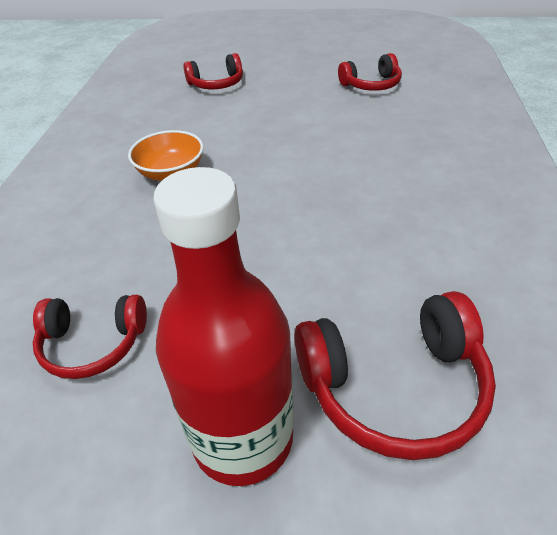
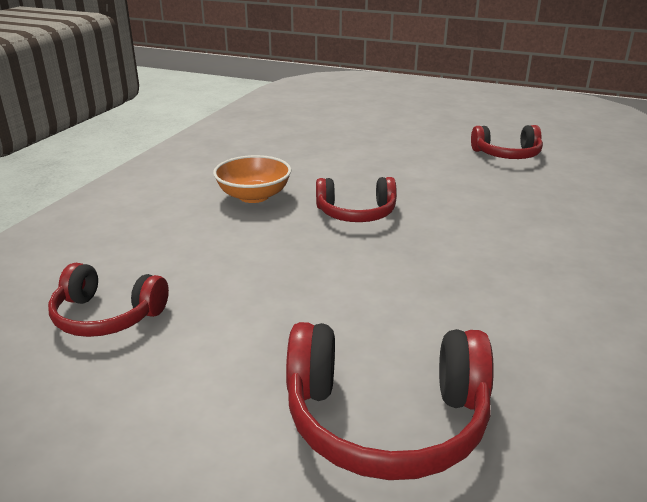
camera: 15 degrees right, 15 degrees down
(217, 84) = (339, 131): red headphones -> red headphones (356, 213)
(243, 437) = (205, 424): red bottle -> none

